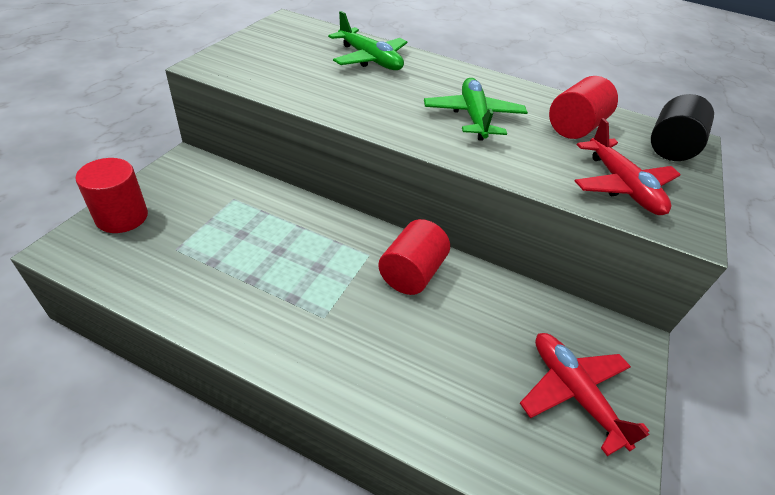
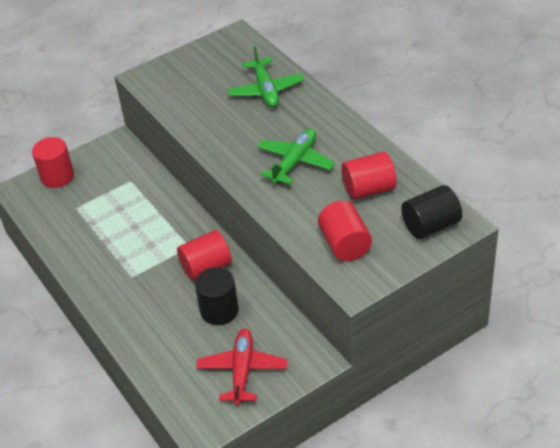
camera: 40 degrees right, 0 degrees up
(473, 321) = (219, 310): none -> black cylinder
(621, 186) = (345, 244): red plane -> red cylinder

